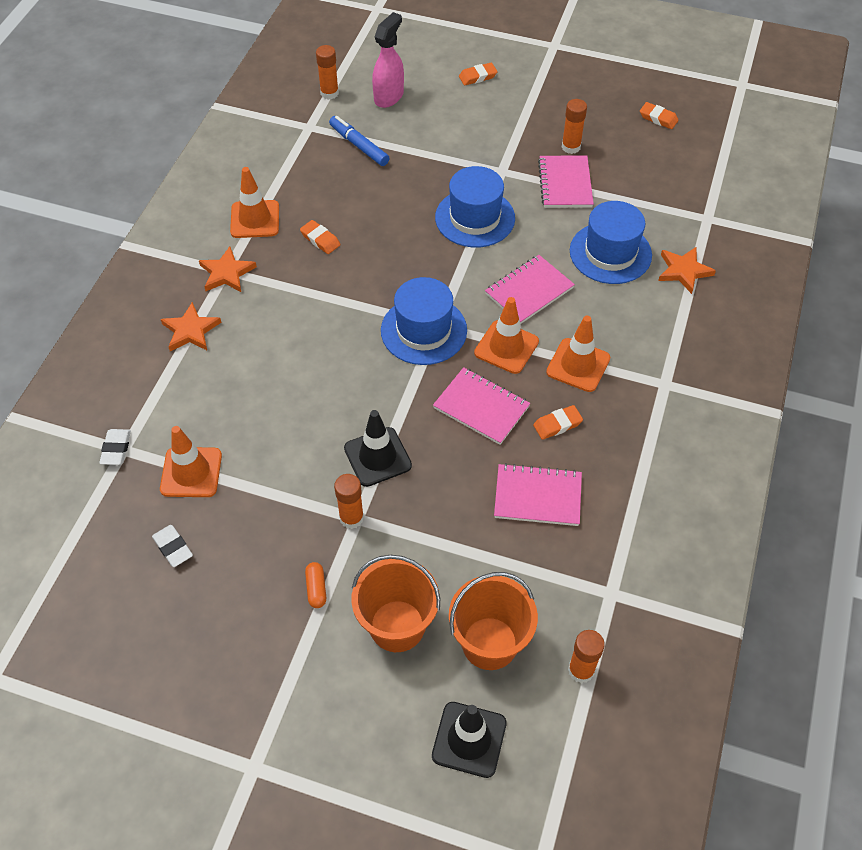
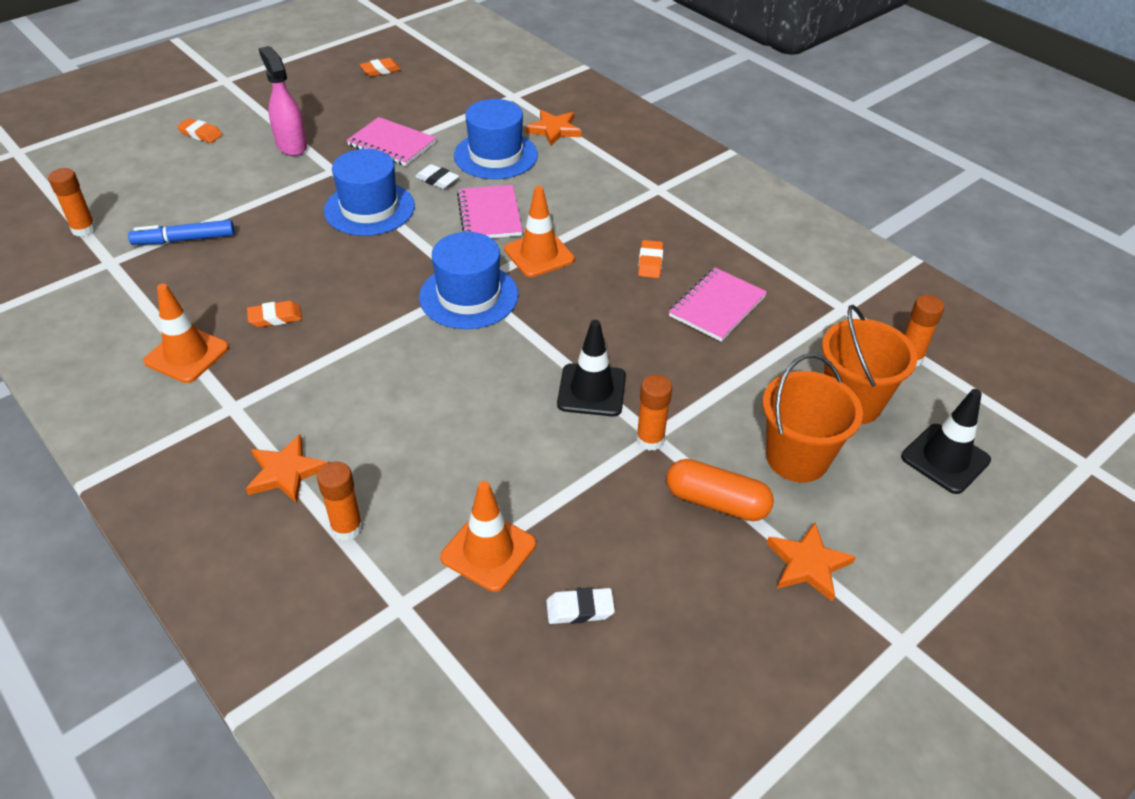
camera: 60 degrees left, 10 degrees down
(116, 449) = (393, 613): white eraser -> white eraser (437, 180)
(226, 273) = (236, 408): orange star -> orange star (808, 564)
(316, 588) = (716, 502): orange capsule -> orange capsule, size x1.87
(389, 96) = (147, 194): pink spray bottle -> pink spray bottle (291, 145)
(477, 77) = (200, 134): orange eraser -> orange eraser turned 75 degrees counterclockwise
(481, 407) = (592, 298): pink notebook -> none
(571, 147) = (354, 123): orange glue stick -> orange glue stick (347, 527)
(578, 365) = (597, 224): orange traffic cone -> none

